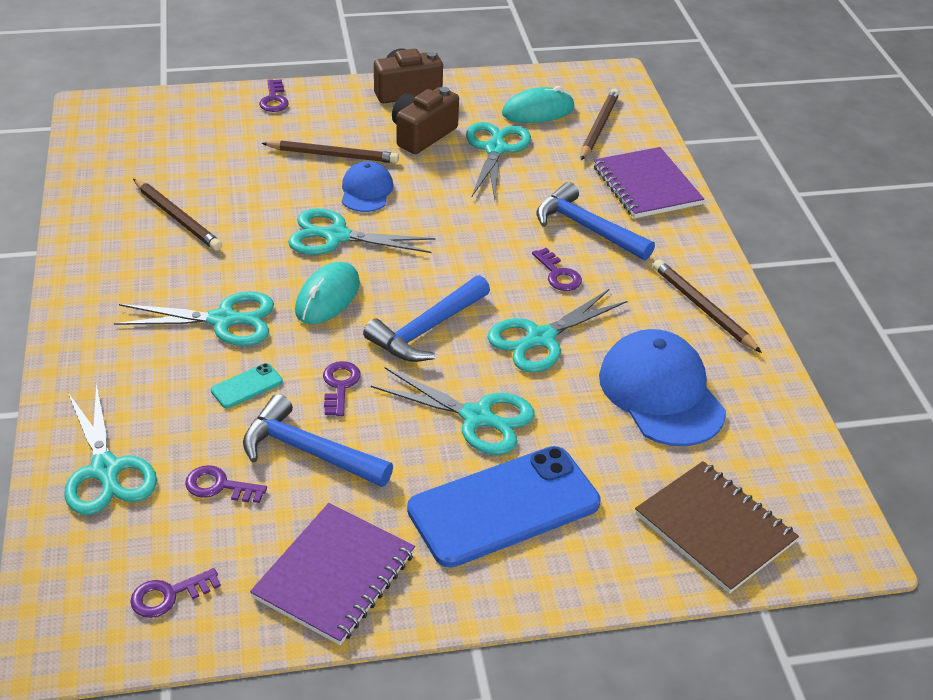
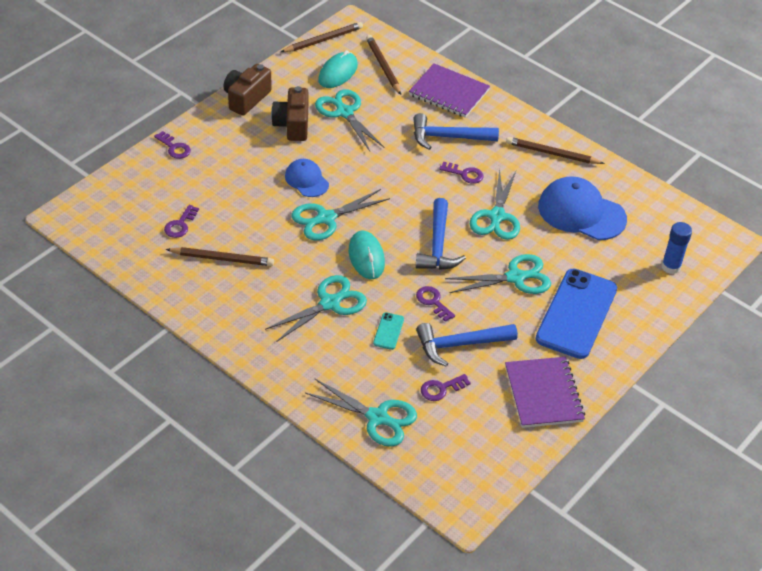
camera: 40 degrees left, 5 degrees up
(168, 595) = (484, 452): purple key -> purple key (180, 225)
(333, 155) = (259, 167): brown pencil -> brown pencil (323, 40)
(714, 528) = (671, 267): brown notebook -> blue glue stick

